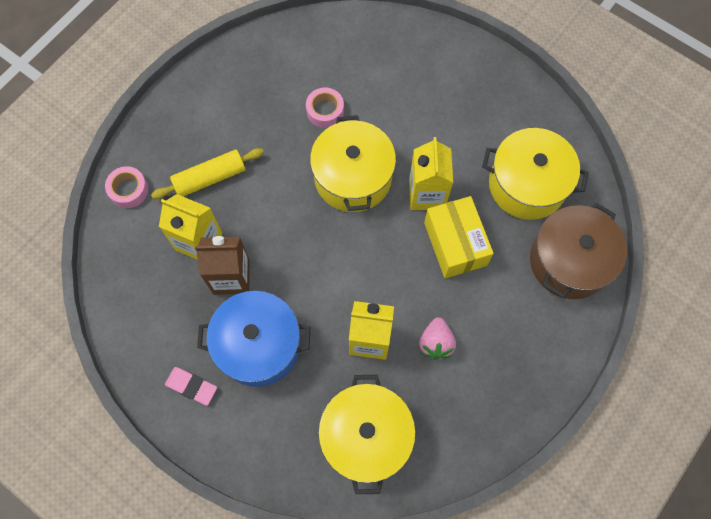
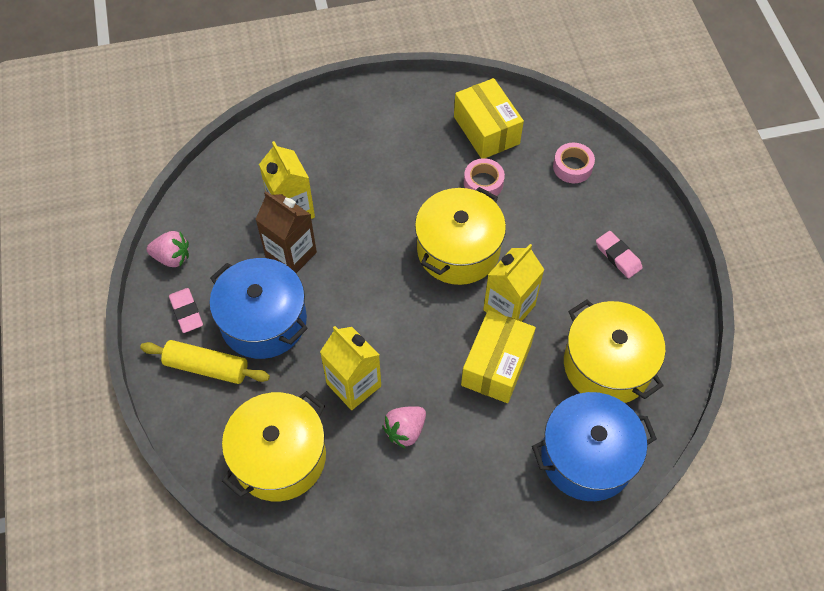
camera: 40 degrees right, 10 degrees down
(129, 190) = (276, 136): pink tape -> pink tape (572, 167)
(138, 352) = (172, 257): none -> pink strawberry
(210, 178) = (344, 170): yellow rolling pin -> yellow rolling pin (207, 367)
(290, 66) = (486, 130): none -> yellow box
(467, 98) = (618, 256): none -> pink eraser
(569, 261) = (587, 457): brown pot -> blue pot

